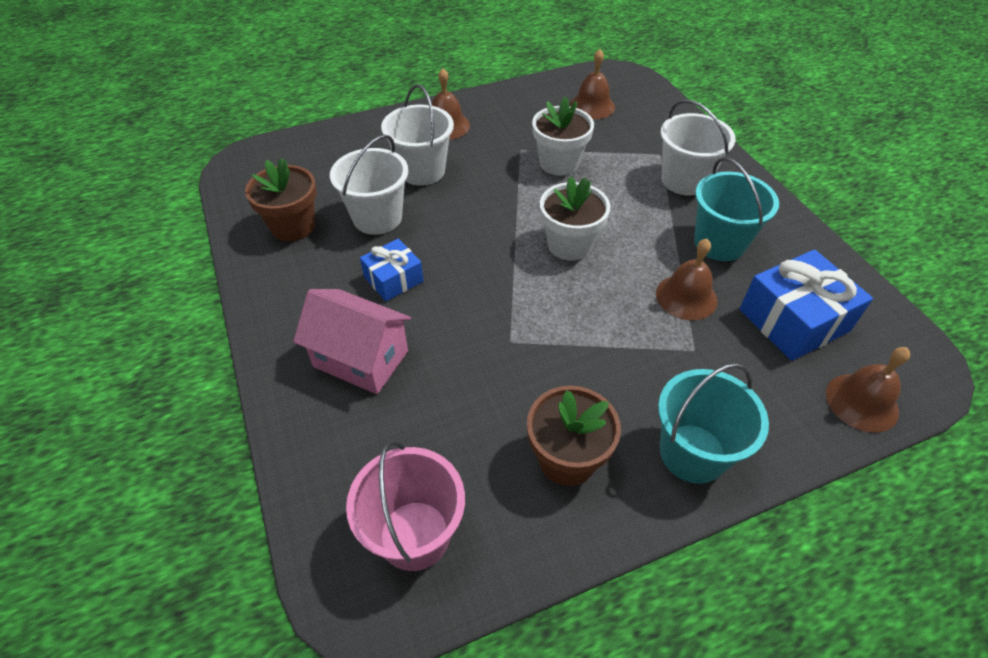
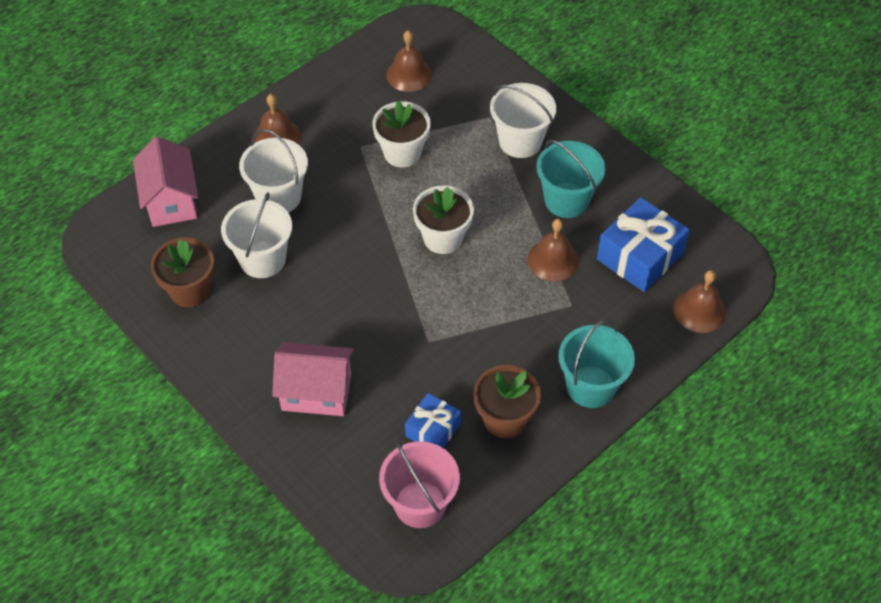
camera: 20 degrees left, 5 degrees up
(323, 151) = (171, 201): none -> pink house
(393, 279) = (307, 315): blue gift -> blue gift (433, 430)

